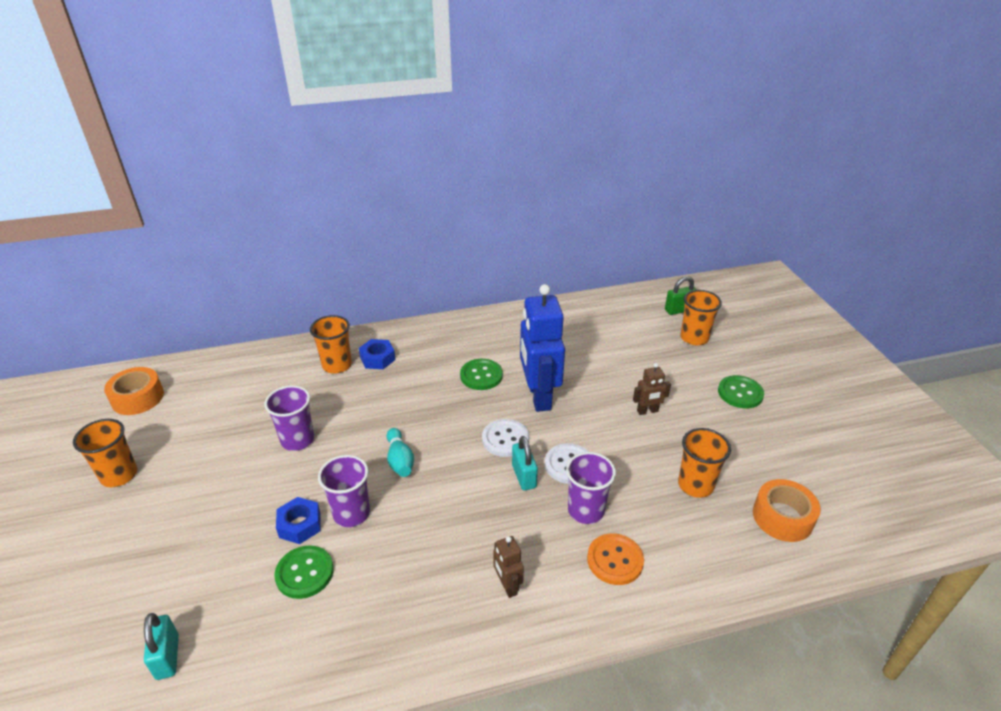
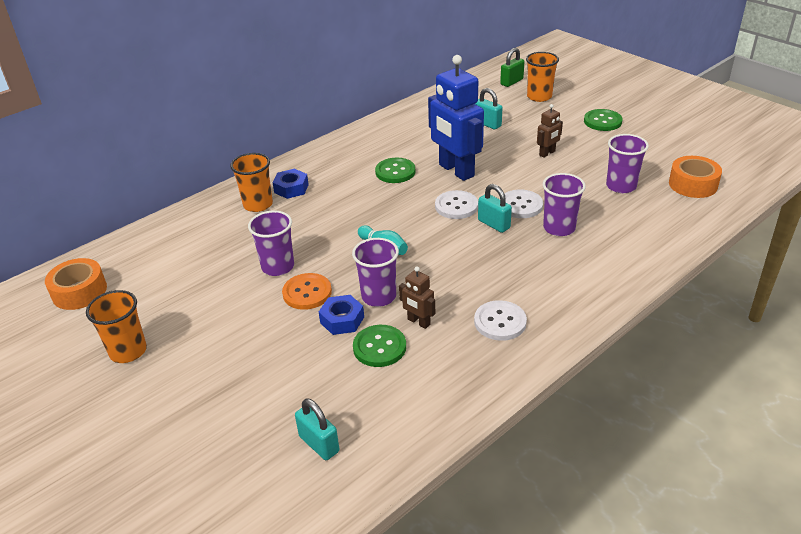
camera: 25 degrees left, 0 degrees up
(434, 600) = (500, 322): none -> white button
(507, 586) = (545, 292): brown robot -> brown robot (418, 322)
(614, 352) = (487, 124): none -> turquoise padlock
(615, 560) = (606, 249): orange button -> orange button (307, 293)
(695, 485) = (621, 186): orange cup -> purple cup

